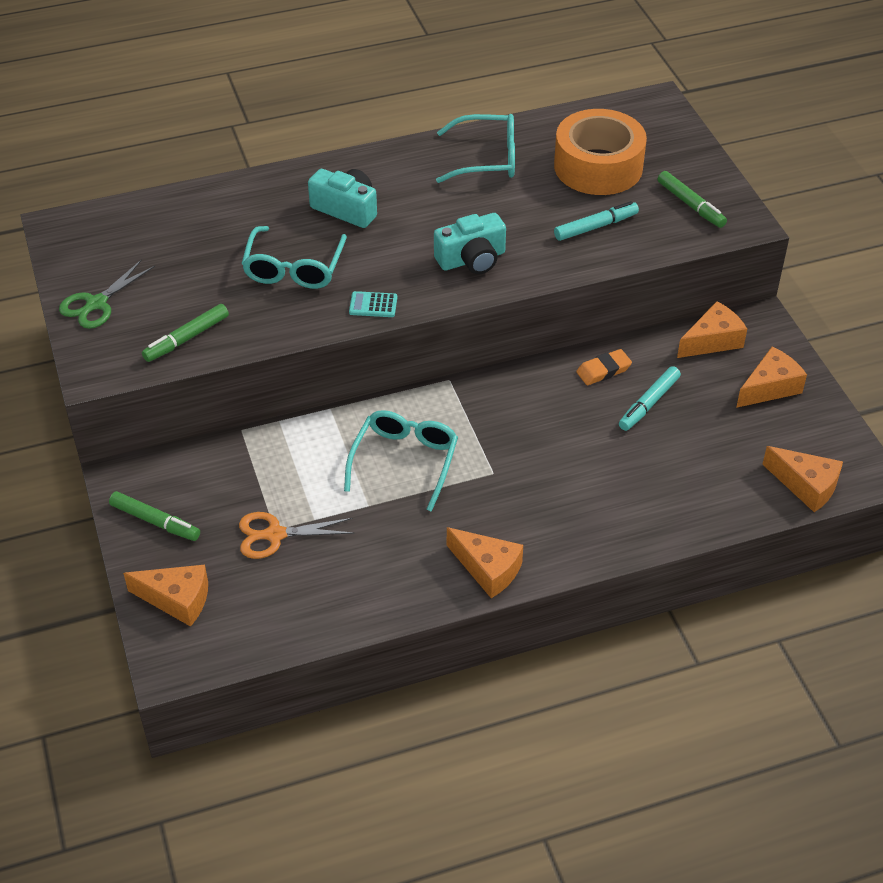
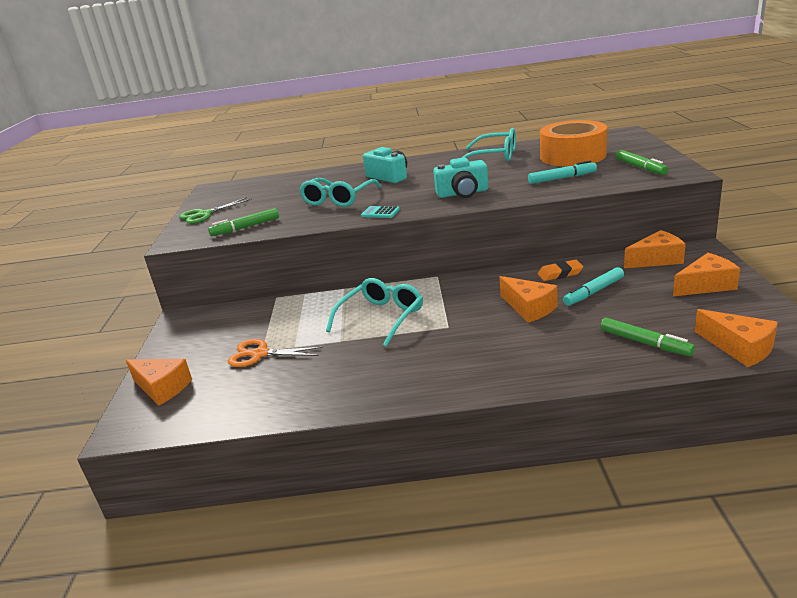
camera: 20 degrees right, 20 degrees down
(155, 521) = (183, 342): green marker -> green marker (644, 343)
(488, 569) = (416, 387): orange cheese -> orange cheese (529, 308)

